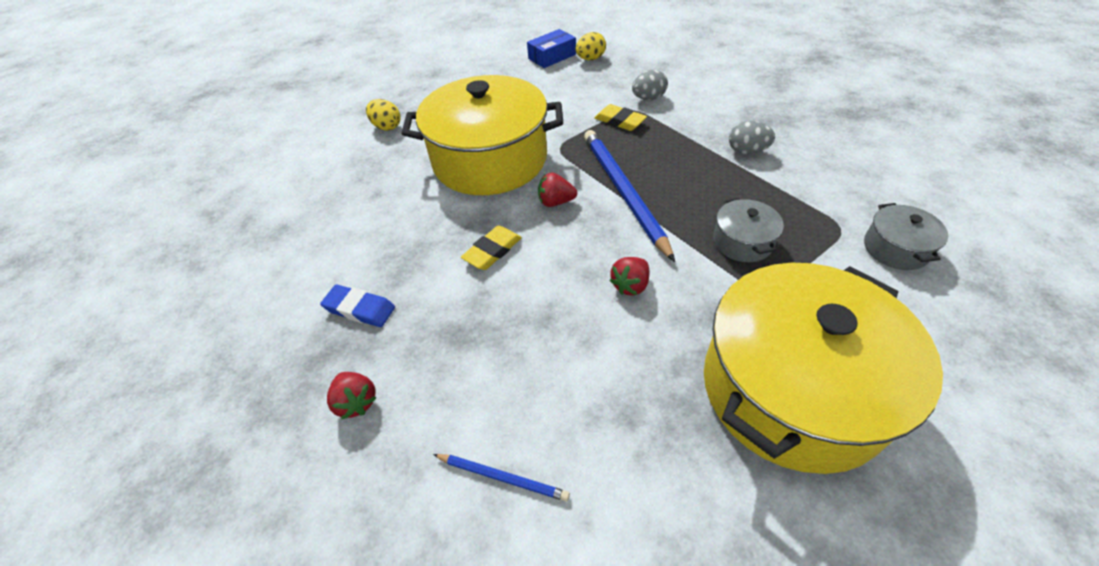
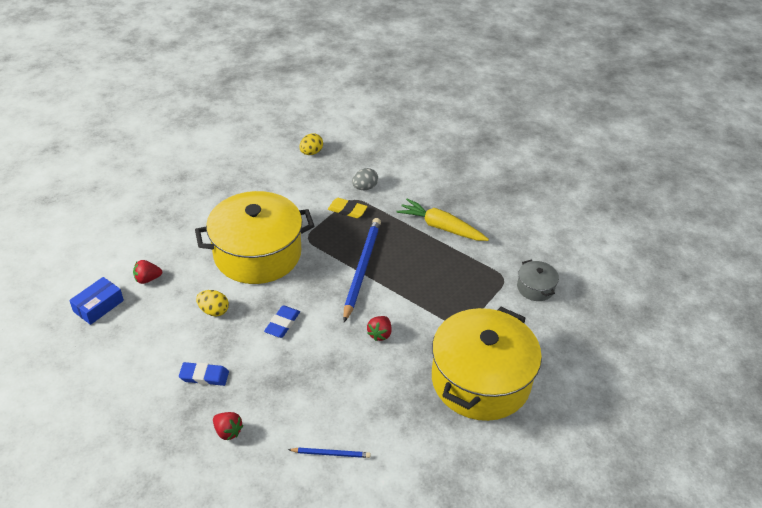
camera: 20 degrees left, 5 degrees down
(387, 127) = (162, 233): yellow egg -> yellow egg (214, 311)
(492, 251) = (282, 323): yellow eraser -> blue eraser
(552, 56) = (278, 152): blue box -> blue box (98, 306)
(556, 202) = (316, 282): red strawberry -> red strawberry (147, 279)
(623, 192) = (362, 269): blue pencil -> blue pencil turned 45 degrees clockwise
(742, 242) = (445, 295): grey pot -> none
(747, 151) = (441, 227): grey egg -> yellow carrot

